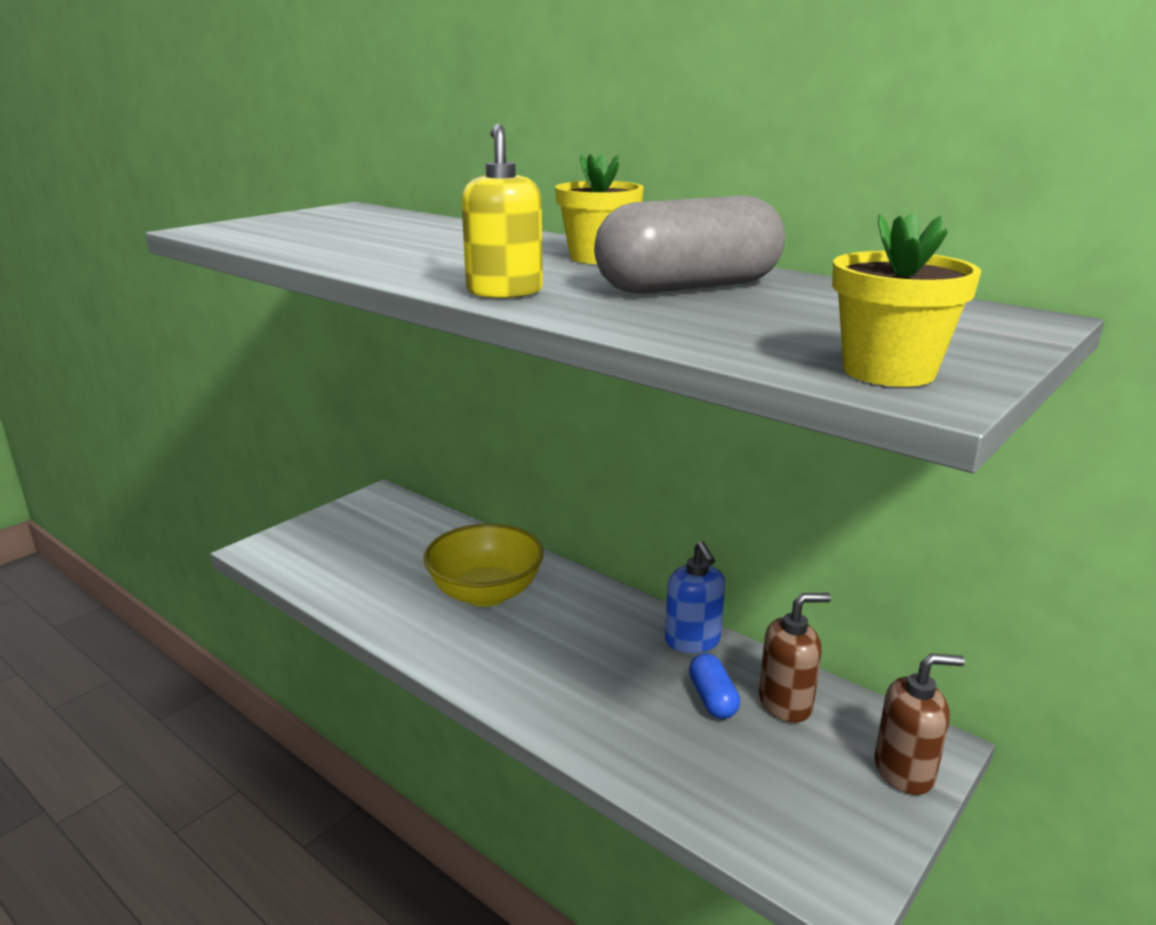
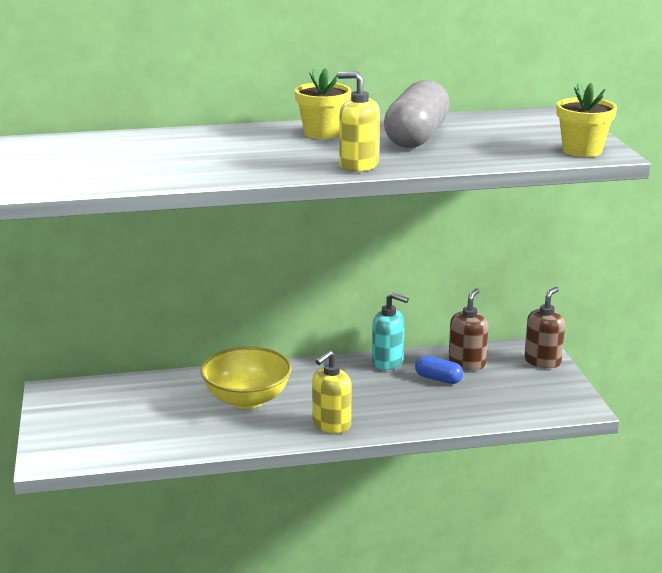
camera: 50 degrees left, 0 degrees up
(498, 672) = (331, 425): none -> yellow soap dispenser
(692, 641) = (388, 362): blue soap dispenser -> turquoise soap dispenser

